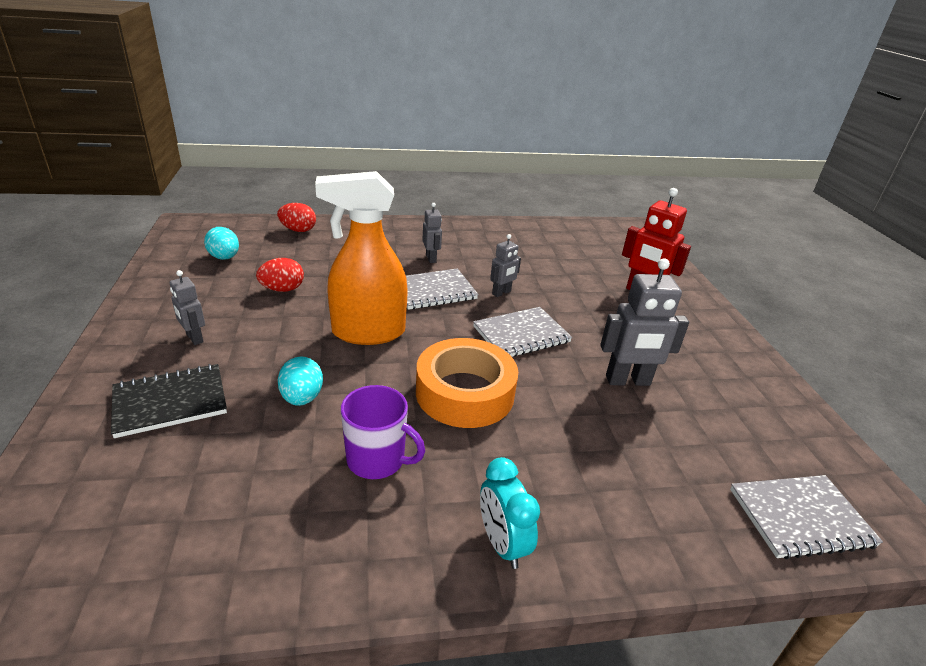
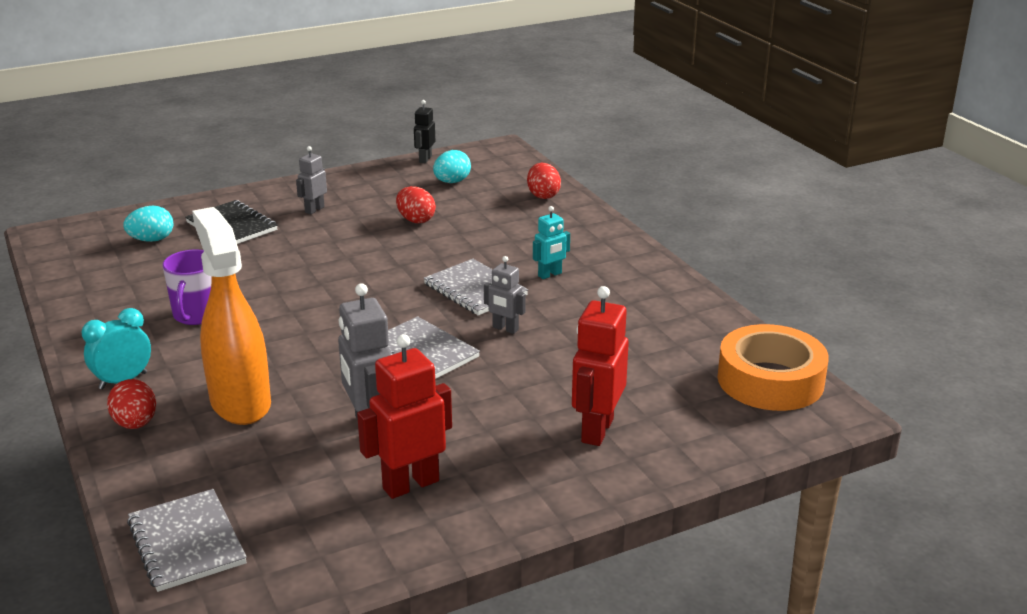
camera: 75 degrees right, 5 degrees down
(156, 259) = (425, 159): none -> black robot
(302, 398) = (258, 269): turquoise egg -> turquoise egg (151, 240)
(367, 332) = (369, 273): orange spray bottle -> orange spray bottle (240, 403)
(431, 258) = (550, 275): grey robot -> turquoise robot
(465, 393) = (300, 337): orange tape -> orange tape (770, 380)
(598, 539) = (135, 424): none -> red egg
(705, 377) = (410, 484): none -> red robot

